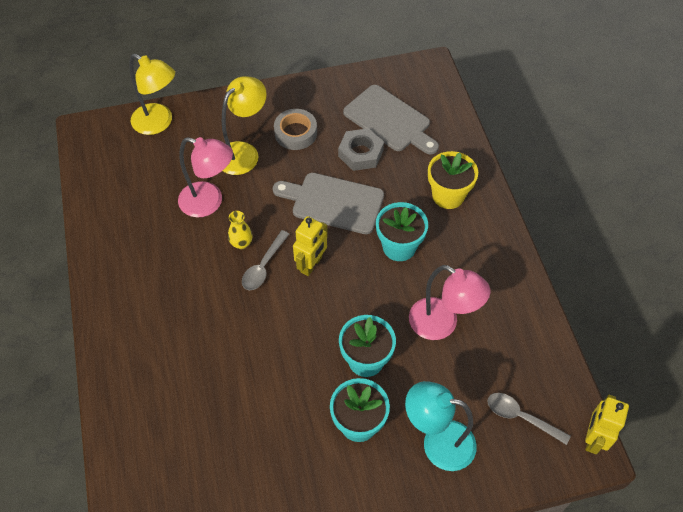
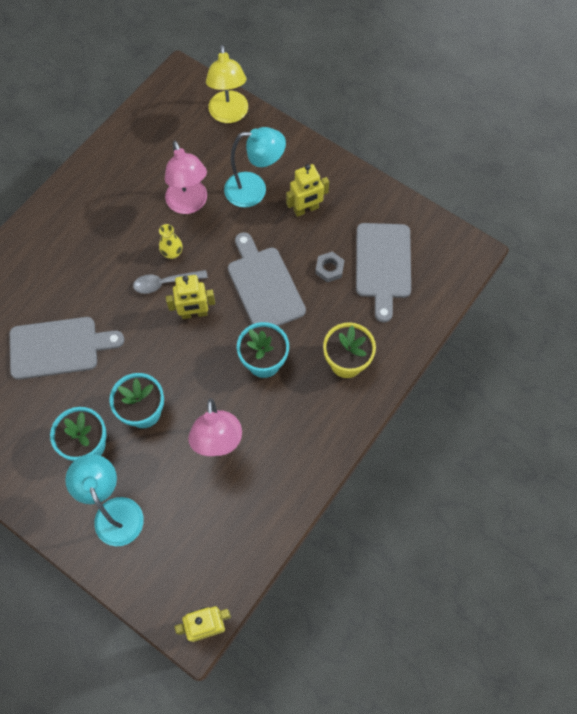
camera: 50 degrees right, 10 degrees up
(244, 152) = (254, 190): yellow lamp -> turquoise lamp
(245, 386) = (58, 348): none -> grey cutting board
(295, 133) = (306, 209): grey tape -> yellow robot
(360, 153) = (329, 269): grey nut -> grey nut, size x0.65
(521, 417) = (183, 558): grey spoon -> none

